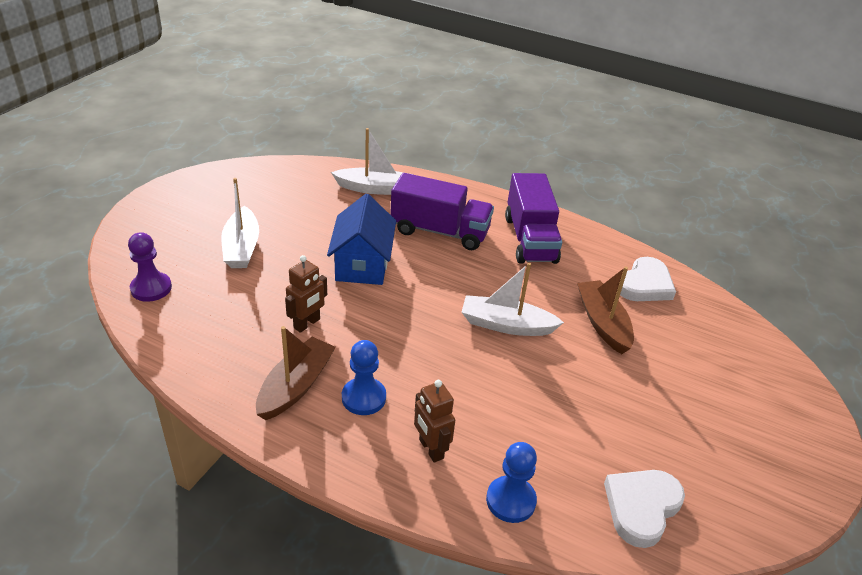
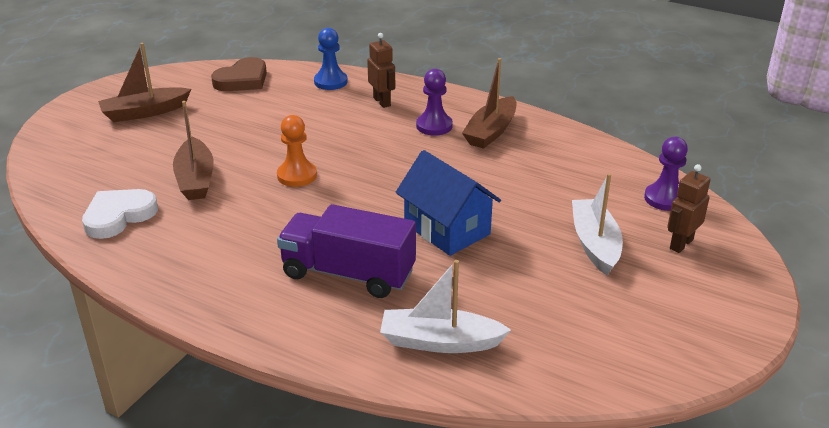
camera: 175 degrees left, 5 degrees down
(307, 324) = (494, 172): brown robot -> brown robot (681, 244)
(362, 264) = (447, 229): blue house -> blue house turned 45 degrees counterclockwise
(363, 398) = (434, 126): blue pawn -> purple pawn
(506, 325) = (297, 175): white boat -> orange pawn
(530, 239) = (229, 267): purple truck -> none
(641, 507) = (242, 80): white heart -> brown heart
(726, 430) = (144, 112): none -> brown boat

